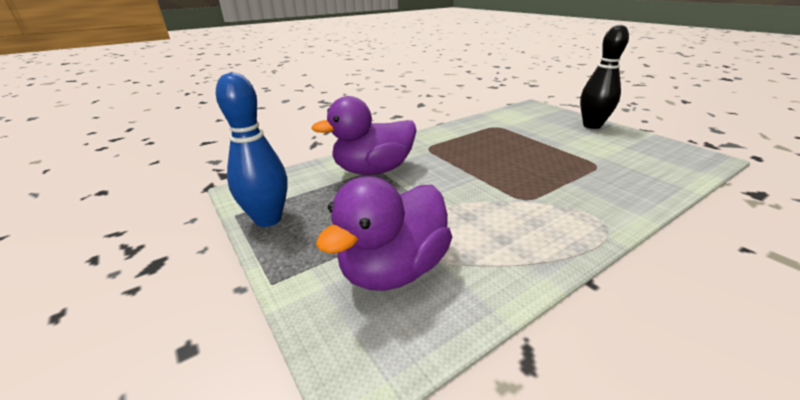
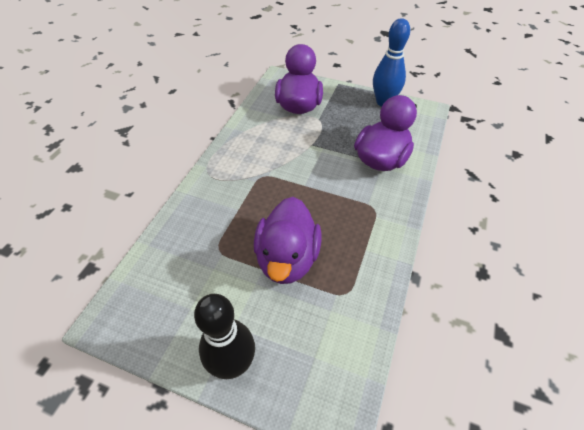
camera: 145 degrees right, 20 degrees up
(530, 146) = (287, 258): none -> purple duck

